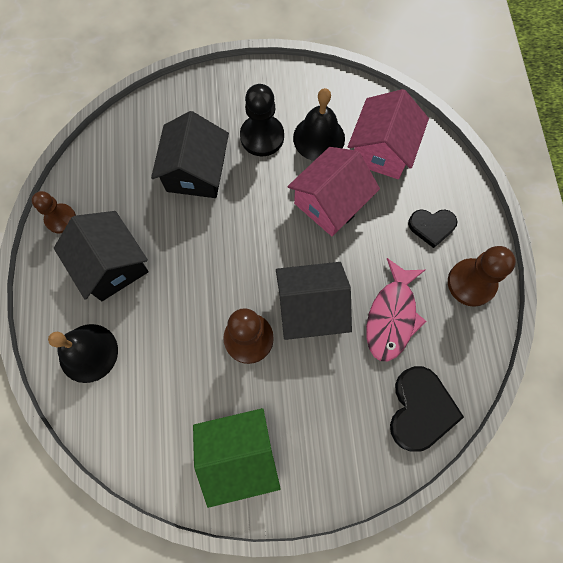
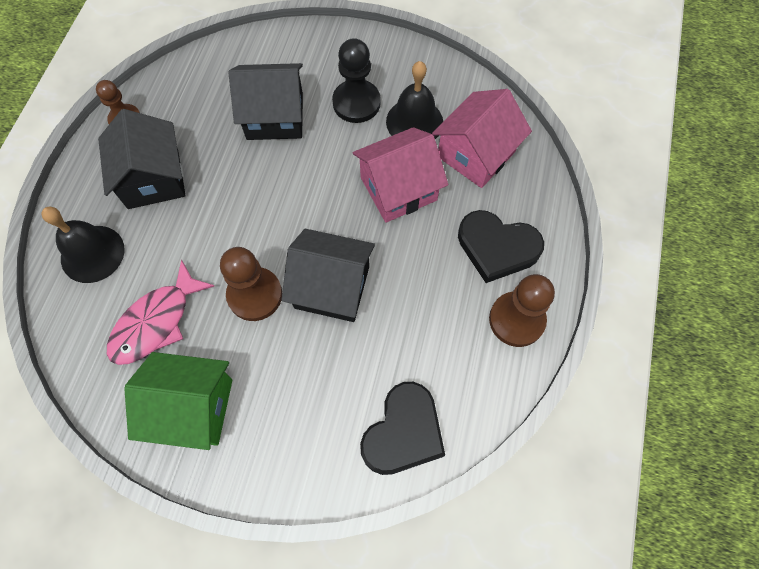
camera: 20 degrees right, 5 degrees down
(196, 172) = (275, 116): black house -> black house turned 60 degrees clockwise
(392, 316) = (414, 324): pink fish -> pink fish (156, 322)
(431, 227) = (497, 247): black heart -> black heart, size x1.58

